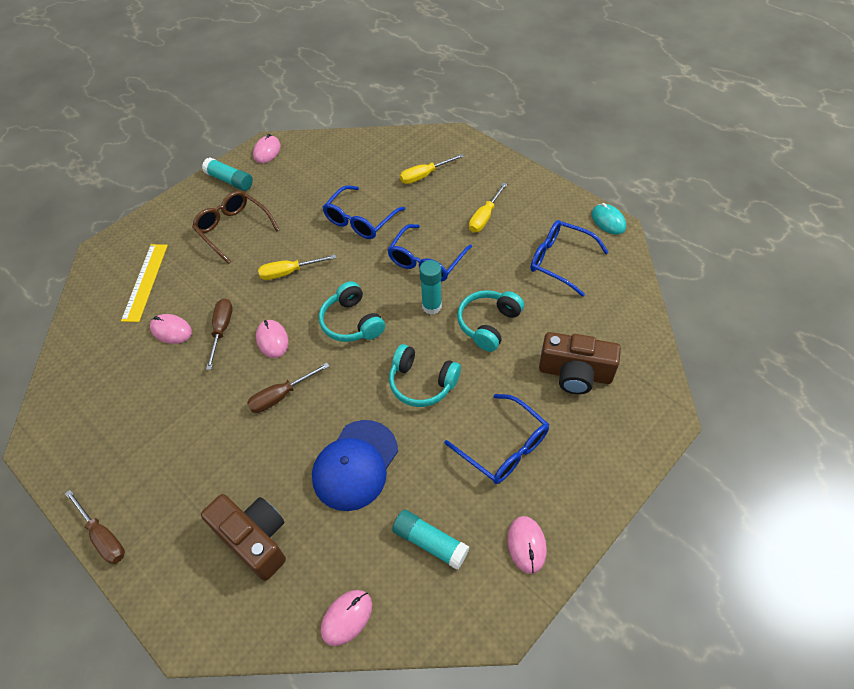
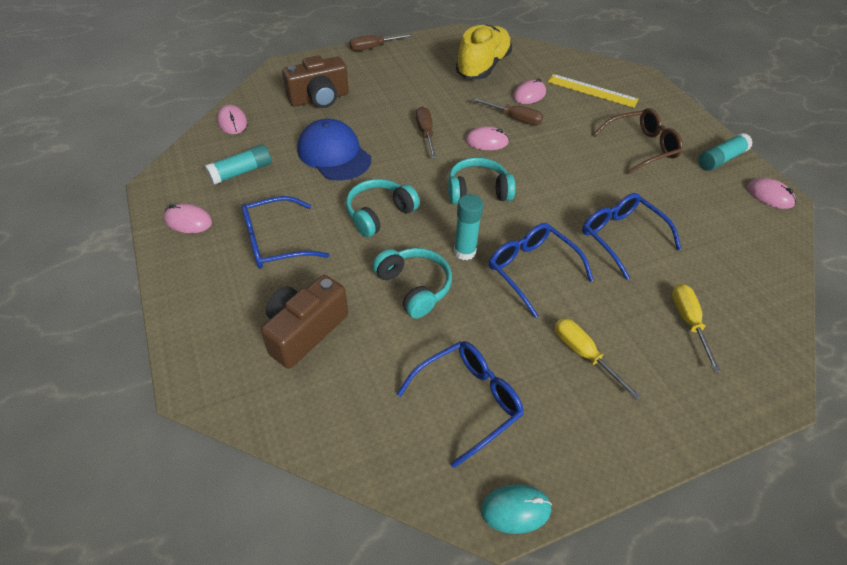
camera: 110 degrees right, 5 degrees down
(122, 391) = (483, 67): none -> yellow shoe
(289, 272) = (564, 168): yellow screwdriver -> none

